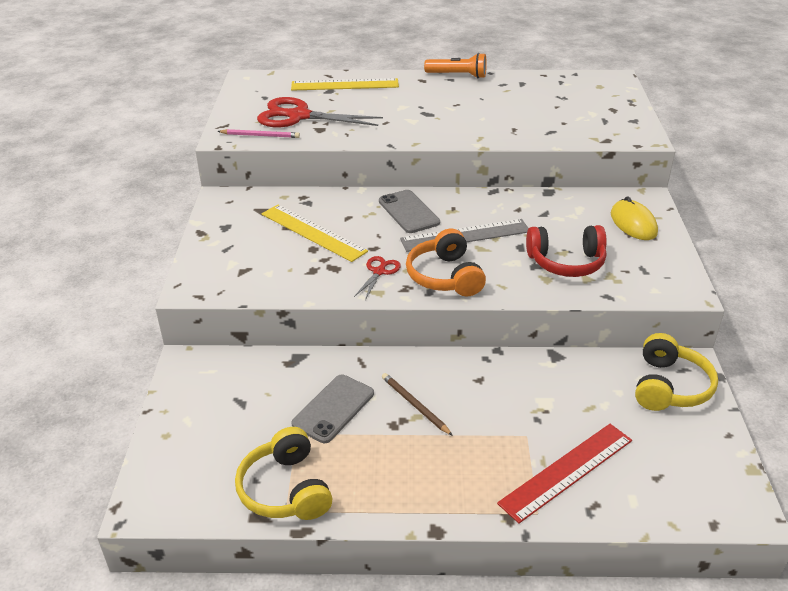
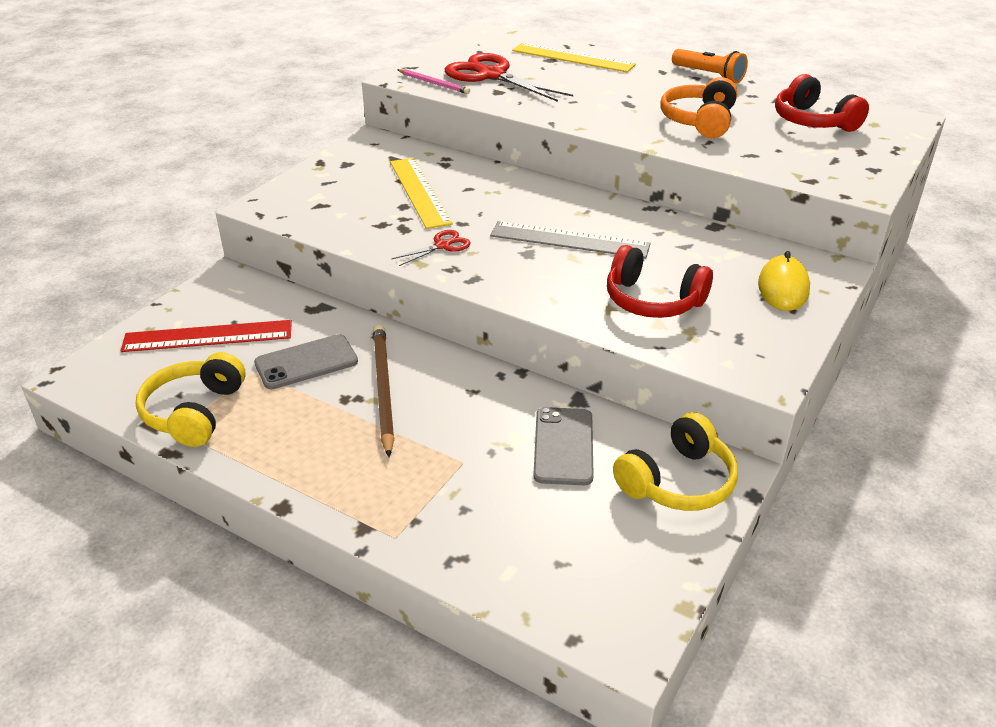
camera: 30 degrees right, 0 degrees up
(408, 212) = (535, 201): grey phone -> grey phone (563, 446)
(414, 405) = (383, 389): brown pencil -> brown pencil, size x1.62
(445, 276) = (503, 271): orange headphones -> orange headphones (699, 121)
(562, 94) = (813, 121): none -> red headphones
(566, 471) = (467, 512): red ruler -> red ruler (208, 336)

